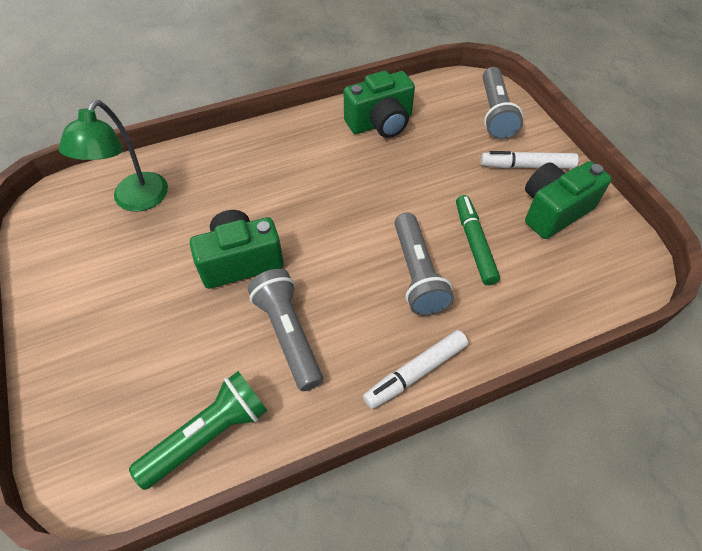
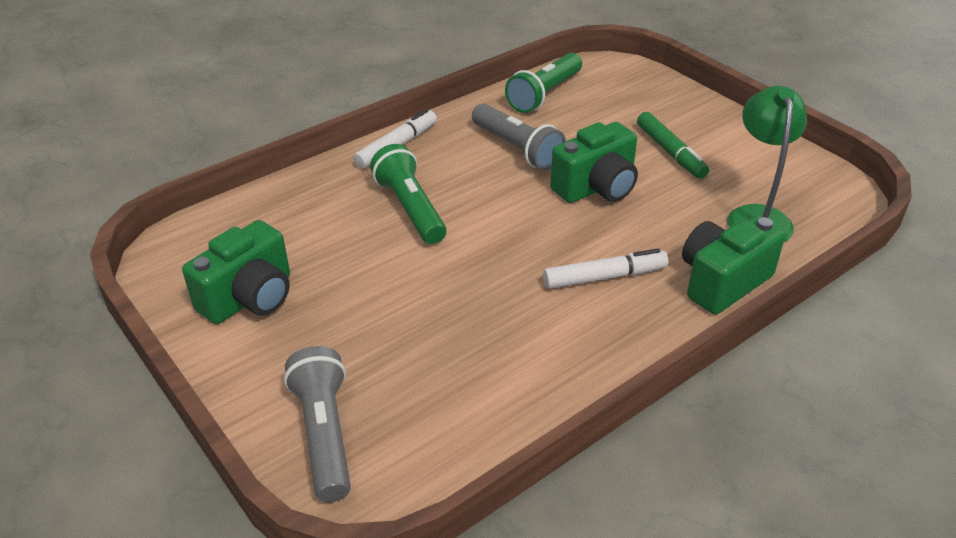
camera: 165 degrees right, 15 degrees down
(380, 123) = (510, 375): green camera -> green camera (722, 282)
(417, 274) = (410, 208): grey flashlight -> green flashlight
(474, 243) = (350, 245): green marker -> green marker (670, 152)
(527, 166) = (278, 351): white marker -> white marker (604, 277)

